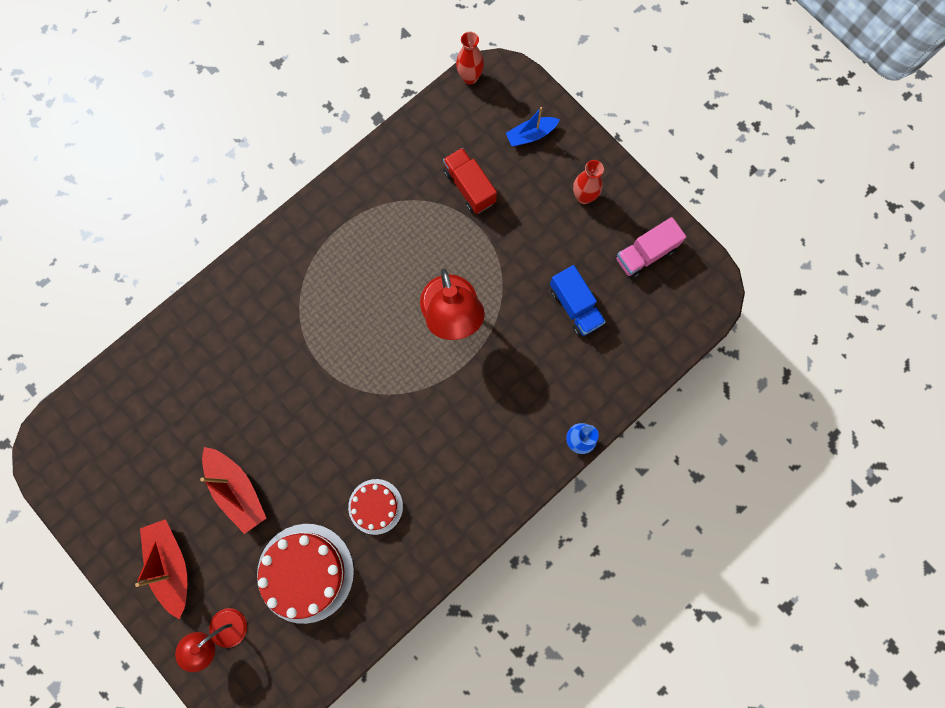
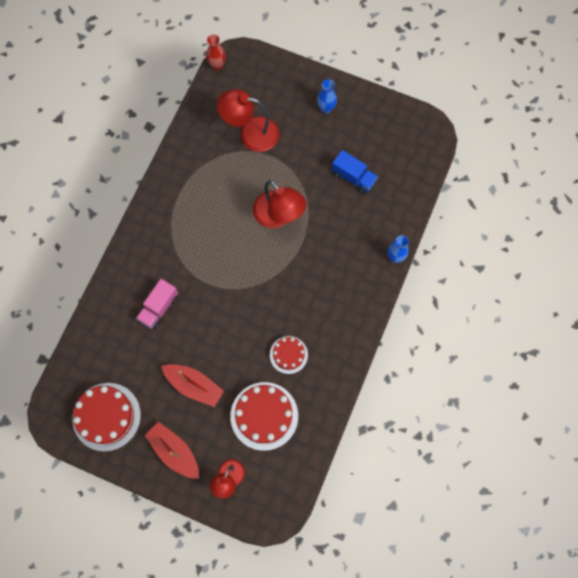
camera: 25 degrees left, 5 degrees down
(111, 478) = (106, 416): none -> red cake
(469, 187) = (250, 133): red truck -> red lamp
(531, 135) = (274, 85): blue boat -> none
(584, 196) = (326, 108): red vase -> blue vase
(645, 254) = (381, 127): pink truck -> pink truck (159, 308)

